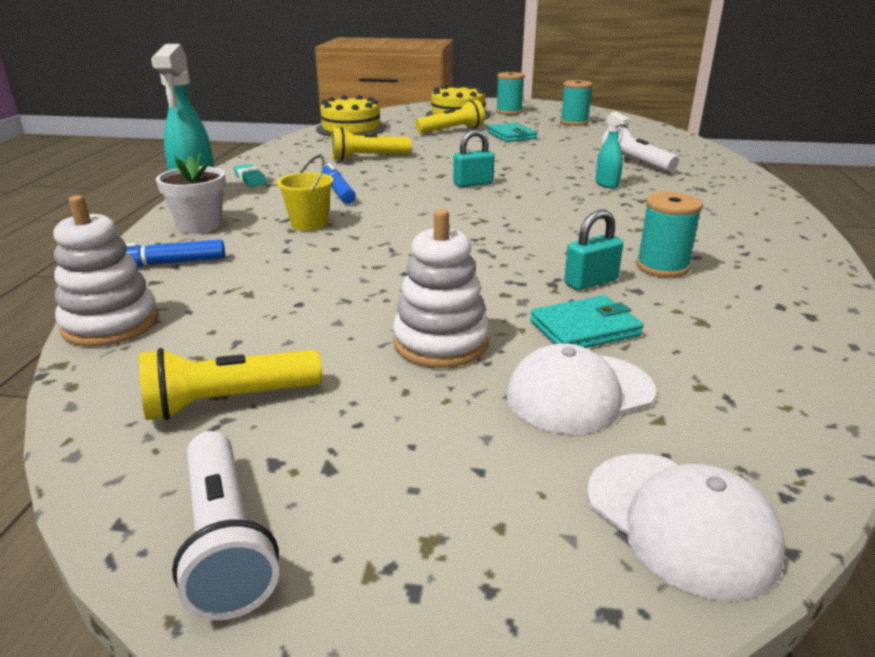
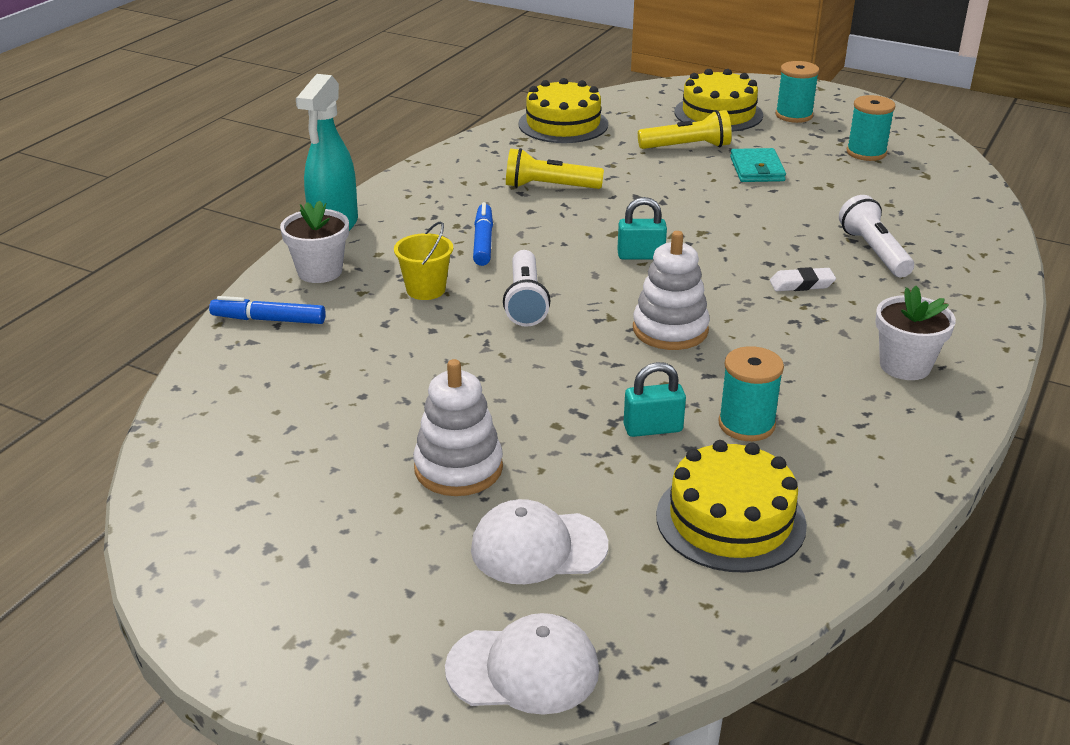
camera: 20 degrees right, 5 degrees up
(111, 324) = (200, 385): white stacking toy -> white stacking toy (670, 330)
(225, 541) = (211, 596): white flashlight -> white flashlight (525, 301)
(228, 401) = (260, 486): yellow flashlight -> none
(250, 179) = (401, 205): turquoise eraser -> none
(585, 328) = (599, 483): turquoise wallet -> none
(607, 184) = (802, 284): turquoise spray bottle -> white eraser
(680, 522) = (523, 669): white cap -> white cap turned 75 degrees counterclockwise
(727, 333) = (730, 520): none -> yellow cake
(731, 216) = (905, 366): none -> white flower pot

